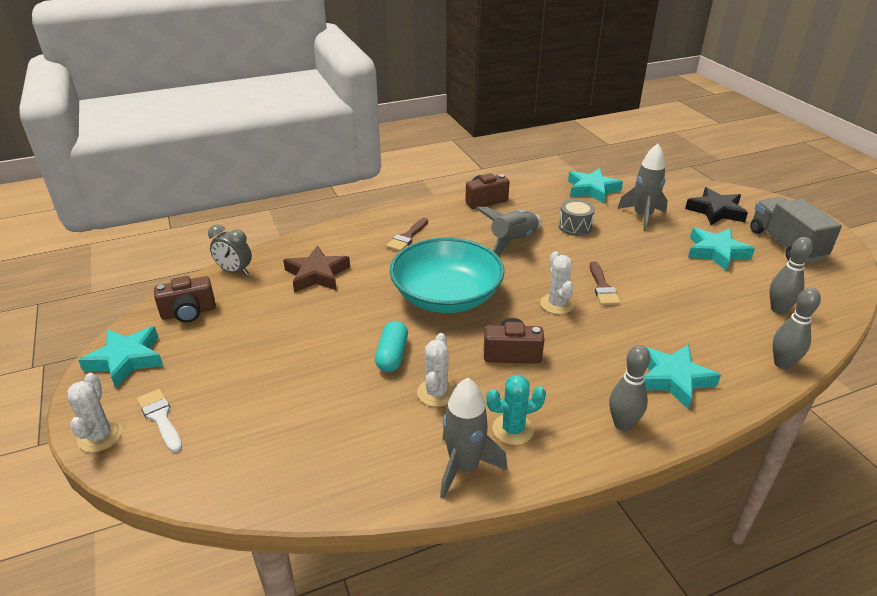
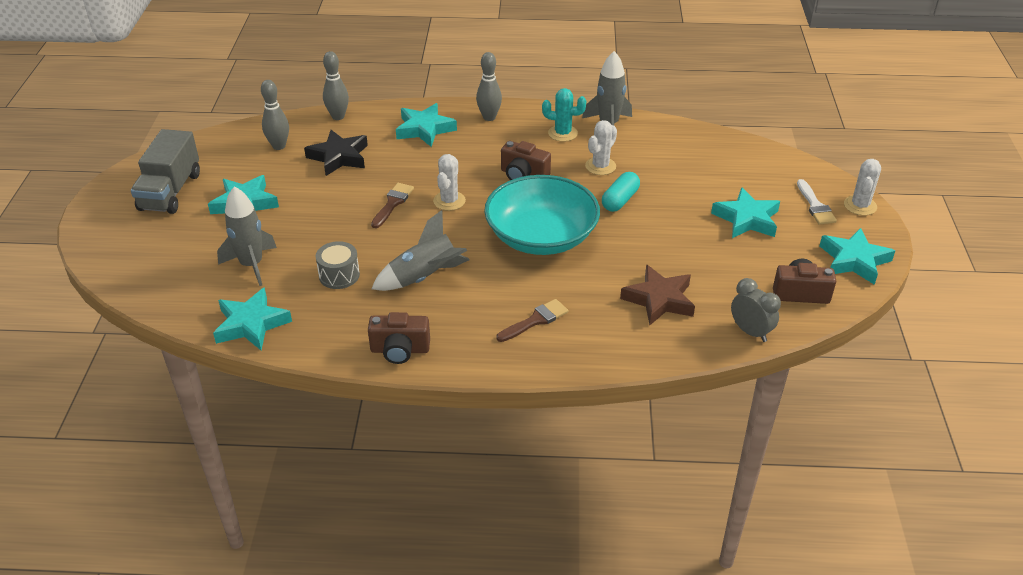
camera: 155 degrees left, 5 degrees up
(245, 374) = (747, 219): none -> turquoise star
(716, 211) = (166, 247): black star -> black star (339, 157)

